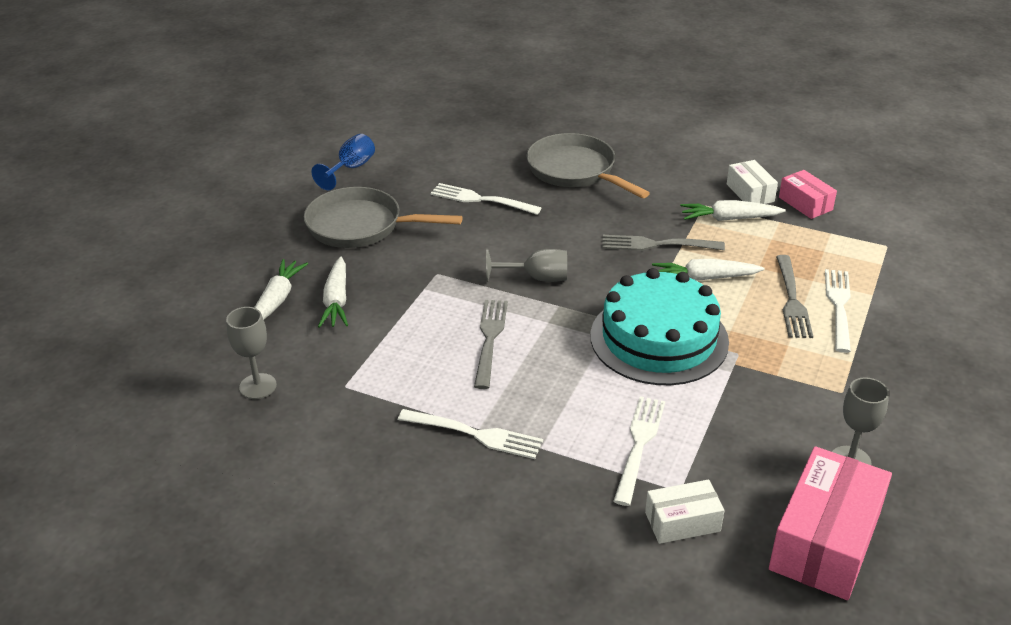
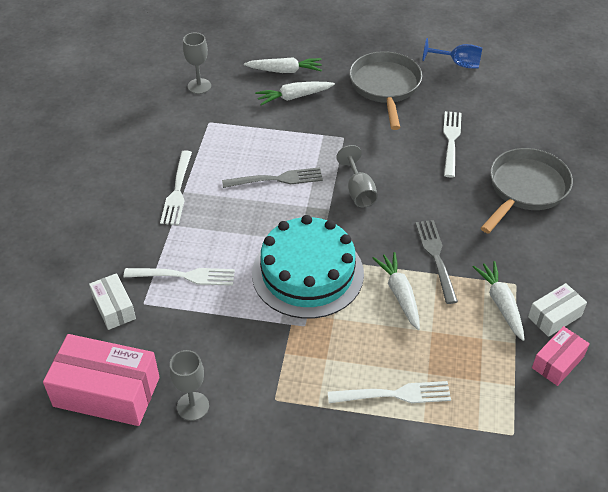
camera: 75 degrees right, 10 degrees up
(792, 300) = (391, 358): grey fork -> none

